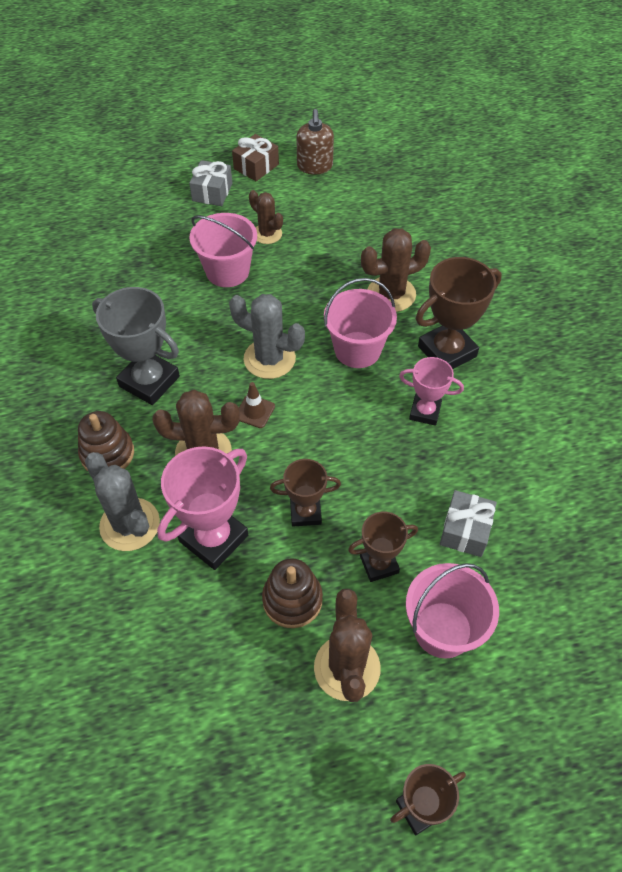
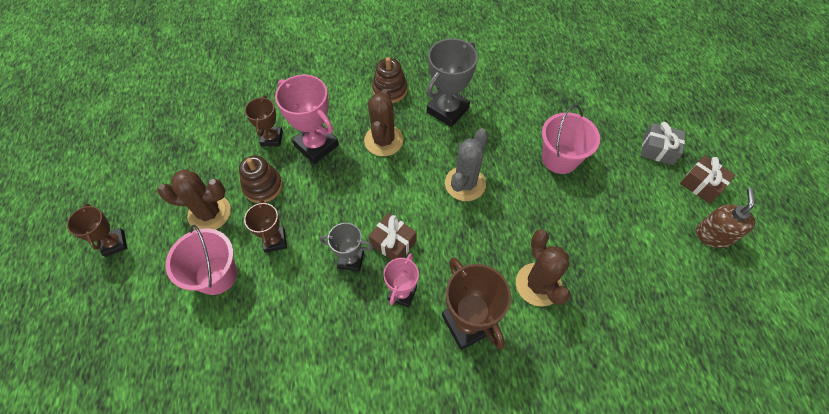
camera: 95 degrees right, 5 degrees up
(130, 524) = (335, 103): grey cactus -> none
(254, 411) = (415, 172): brown traffic cone -> none
(267, 234) = (608, 189): brown cactus -> none
(305, 512) = (325, 198): brown trophy -> brown trophy (272, 138)
(315, 166) = (713, 235): brown soap dispenser -> brown soap dispenser turned 105 degrees clockwise
(357, 350) = (472, 248): pink bucket -> none
(362, 426) = (393, 243): none -> brown gift
(391, 469) = (351, 259): none -> grey trophy
(465, 530) = (287, 305): grey gift -> none

